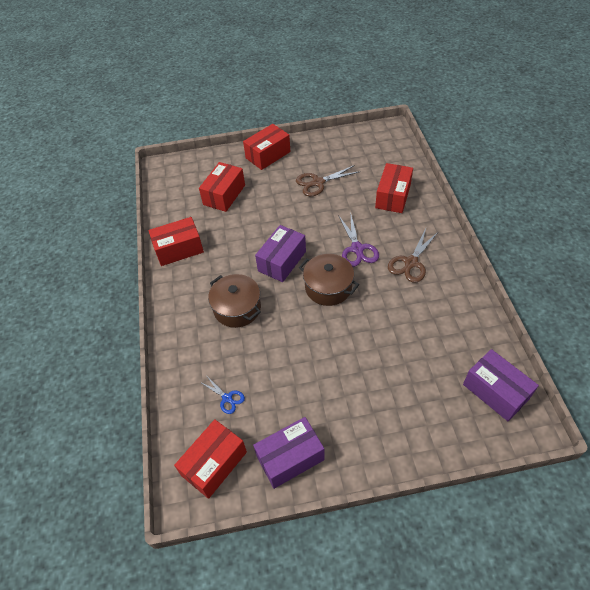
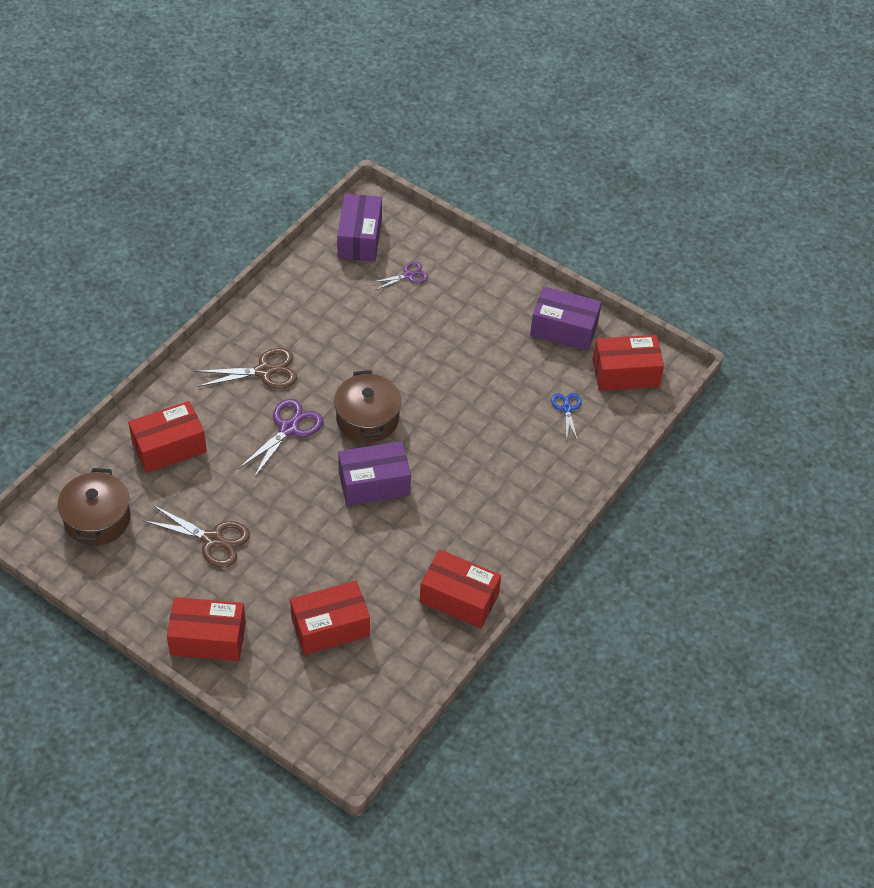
camera: 140 degrees left, 0 degrees up
(237, 308) = (473, 476): brown pot -> brown pot (97, 519)
(431, 395) = (408, 275): none -> purple scissors

